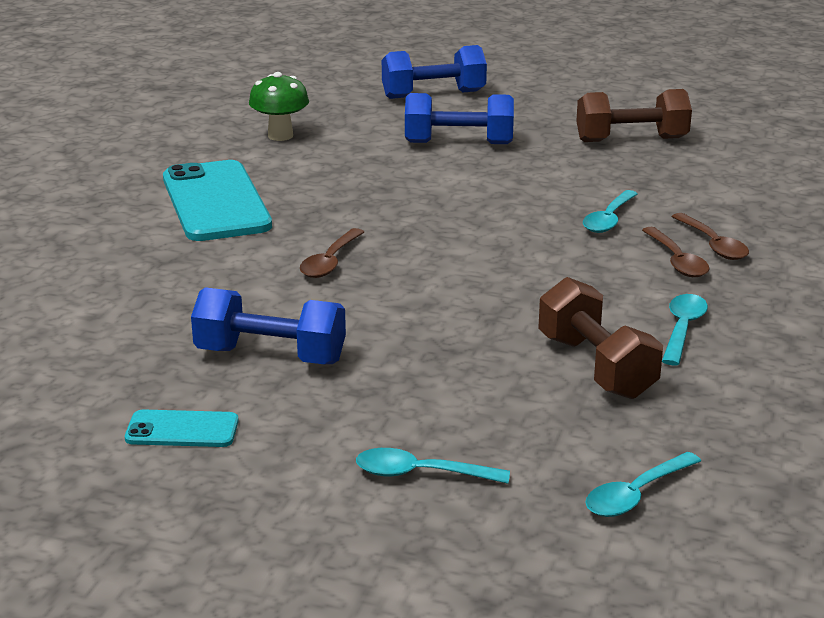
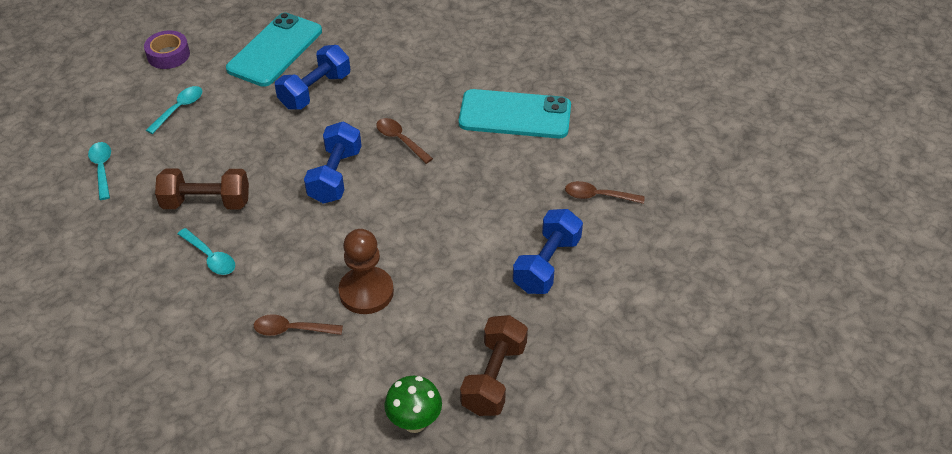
camera: 115 degrees right, 20 degrees up
(182, 430) = (275, 50): turquoise phone -> turquoise phone, size x2.03
(275, 553) = (168, 55): none -> purple tape
(280, 136) = (613, 172): green mushroom -> green mushroom (414, 422)
(433, 94) = (661, 288): blue dumbbell -> blue dumbbell (335, 176)
(609, 219) = (366, 292): turquoise spoon -> brown pawn
(677, 261) = (286, 298): brown spoon -> brown spoon (598, 196)

